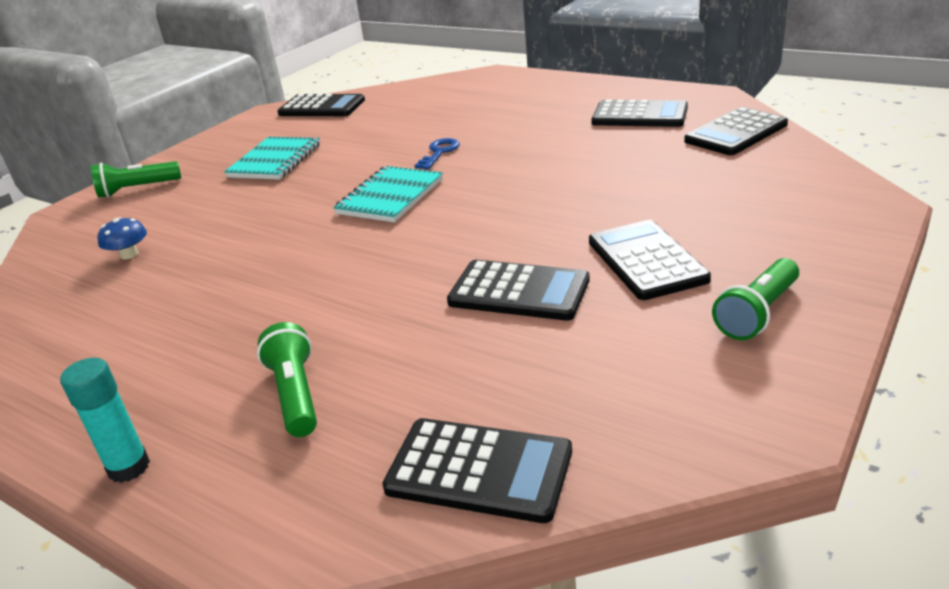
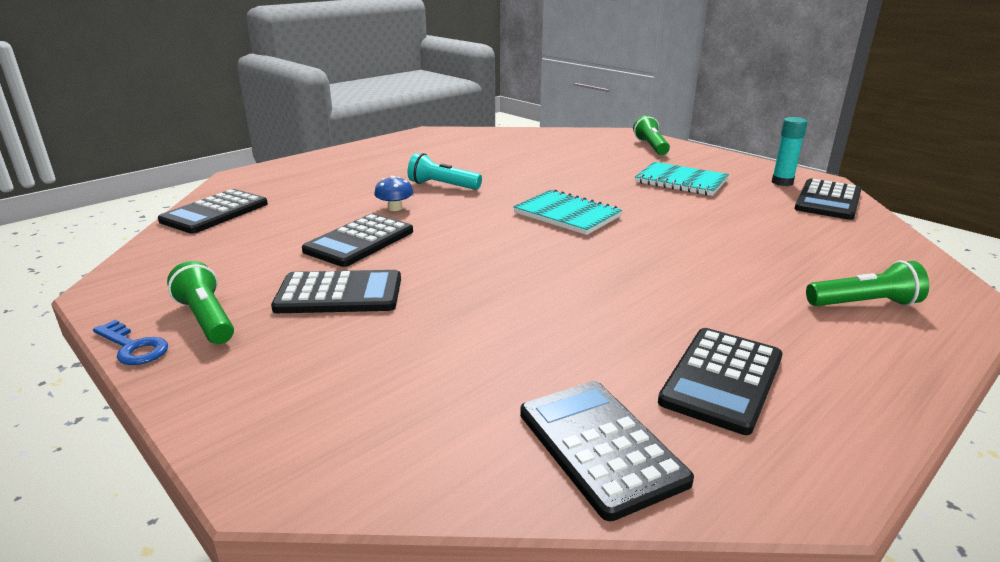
camera: 100 degrees right, 5 degrees down
(129, 254) = (543, 148): blue mushroom -> blue mushroom (395, 208)
(129, 467) = (328, 156): turquoise glue stick -> turquoise glue stick (782, 182)
(295, 394) = (336, 181): green flashlight -> green flashlight (864, 304)
(305, 291) = (442, 186): none -> turquoise flashlight
(439, 152) = (658, 240): blue key -> blue key (133, 347)

